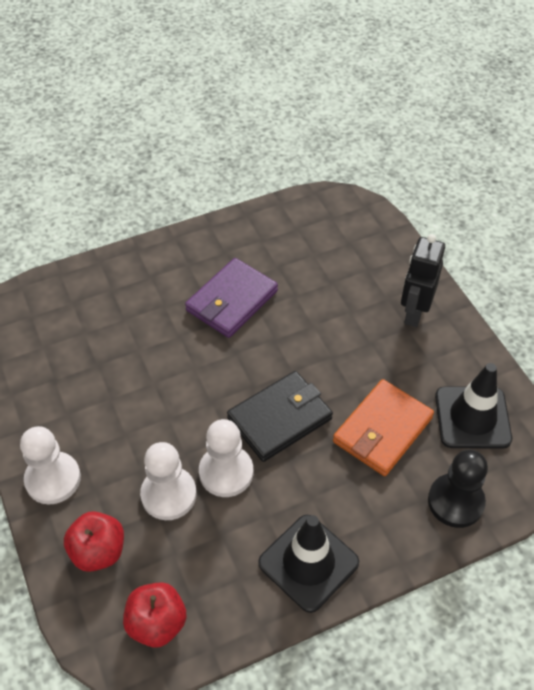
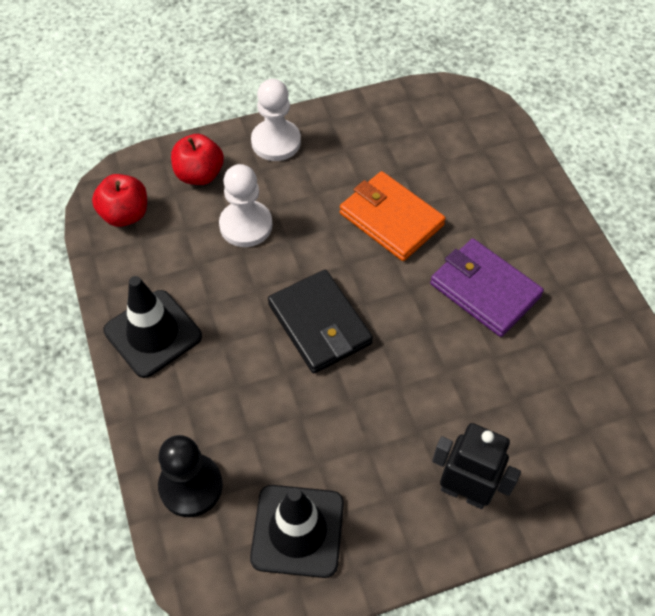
camera: 95 degrees right, 5 degrees up
(226, 472) = (262, 272): white pawn -> none
(382, 430) = (293, 424): orange wallet -> orange wallet (391, 219)

